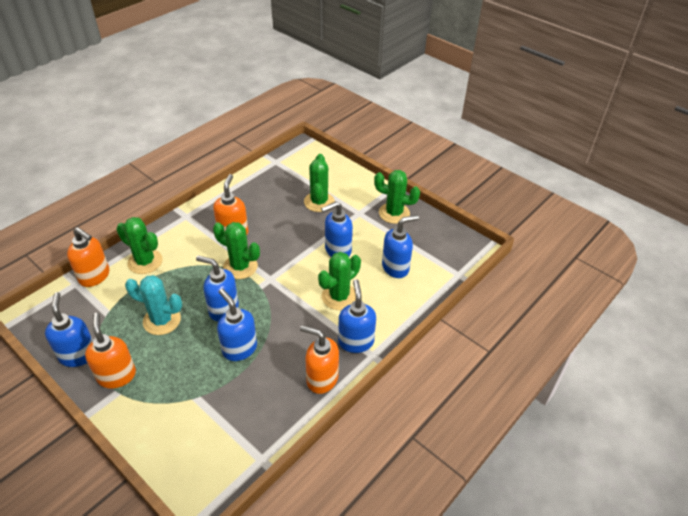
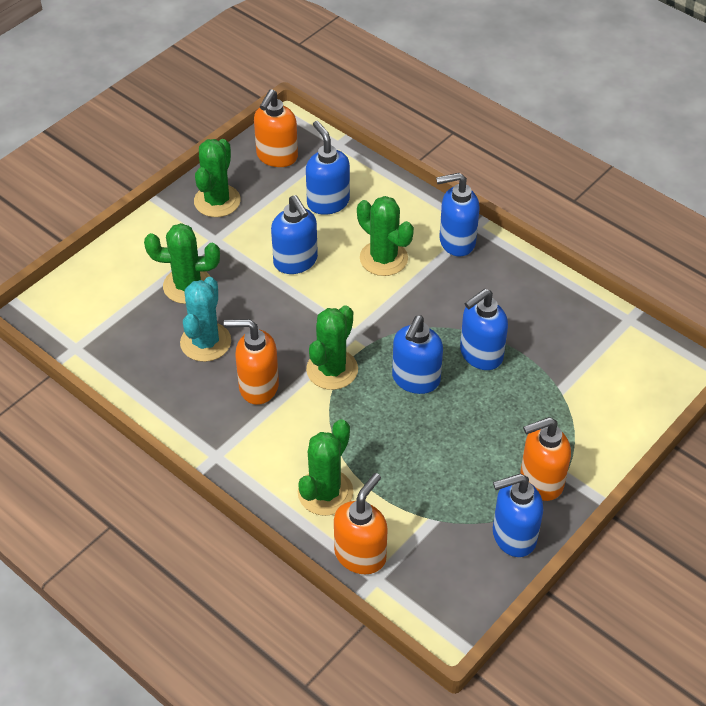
camera: 90 degrees left, 5 degrees up
(162, 320) = (442, 448): turquoise cactus -> turquoise cactus (205, 342)
(321, 379) = (515, 272): orange soap dispenser -> orange soap dispenser (276, 157)

